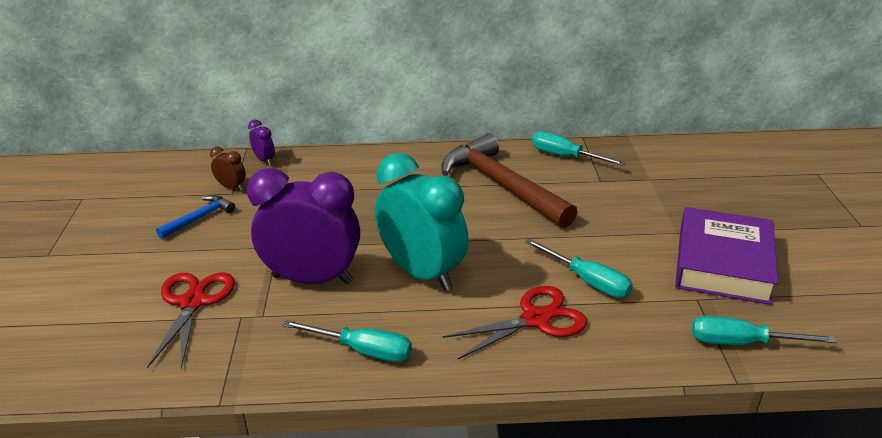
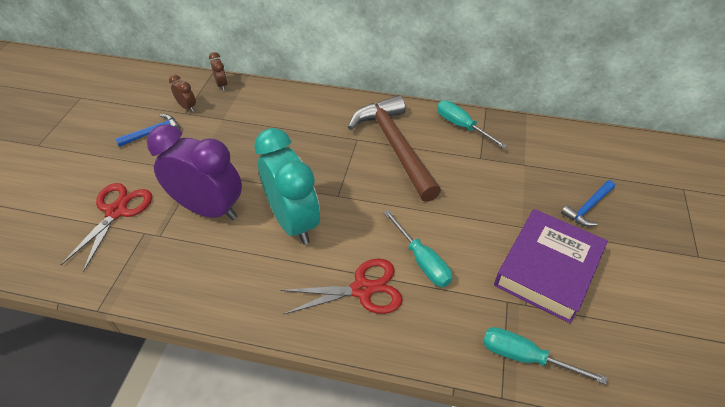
camera: 15 degrees right, 15 degrees up
(264, 160) = (222, 85): purple clock -> brown clock
(362, 350) = (217, 287): turquoise screwdriver -> none
(734, 204) = (588, 207): none -> blue hammer

